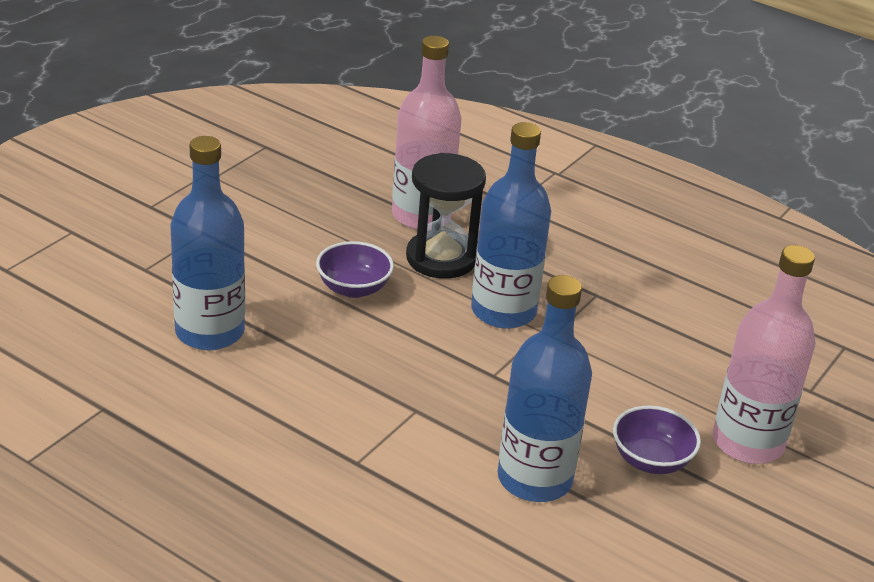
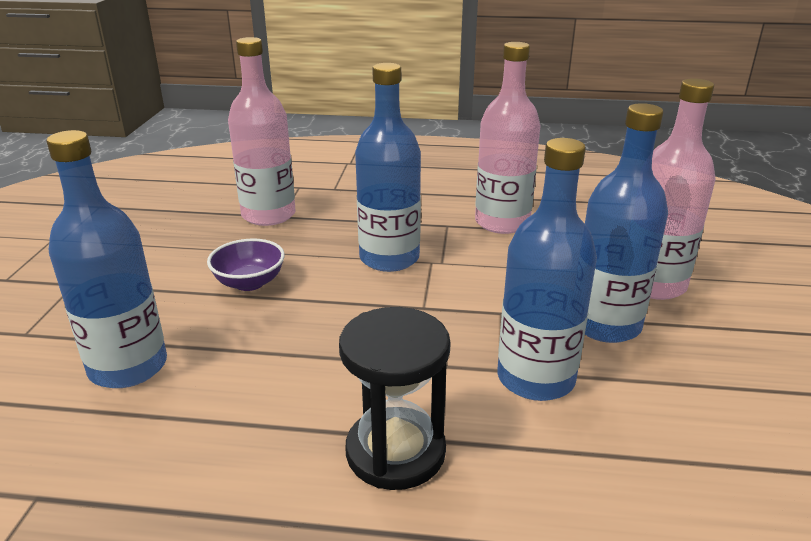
camera: 25 degrees left, 5 degrees down
(441, 258) = (308, 238): black hourglass -> black hourglass (395, 452)
(651, 460) = (605, 324): purple bowl -> blue bottle
(659, 313) = (502, 222): none -> pink bottle

